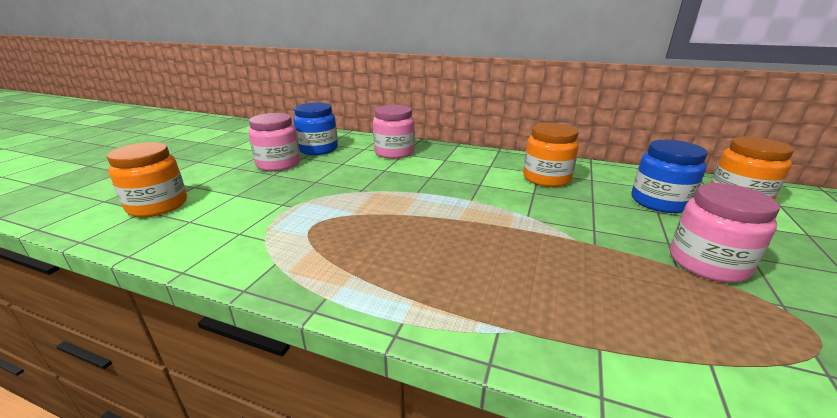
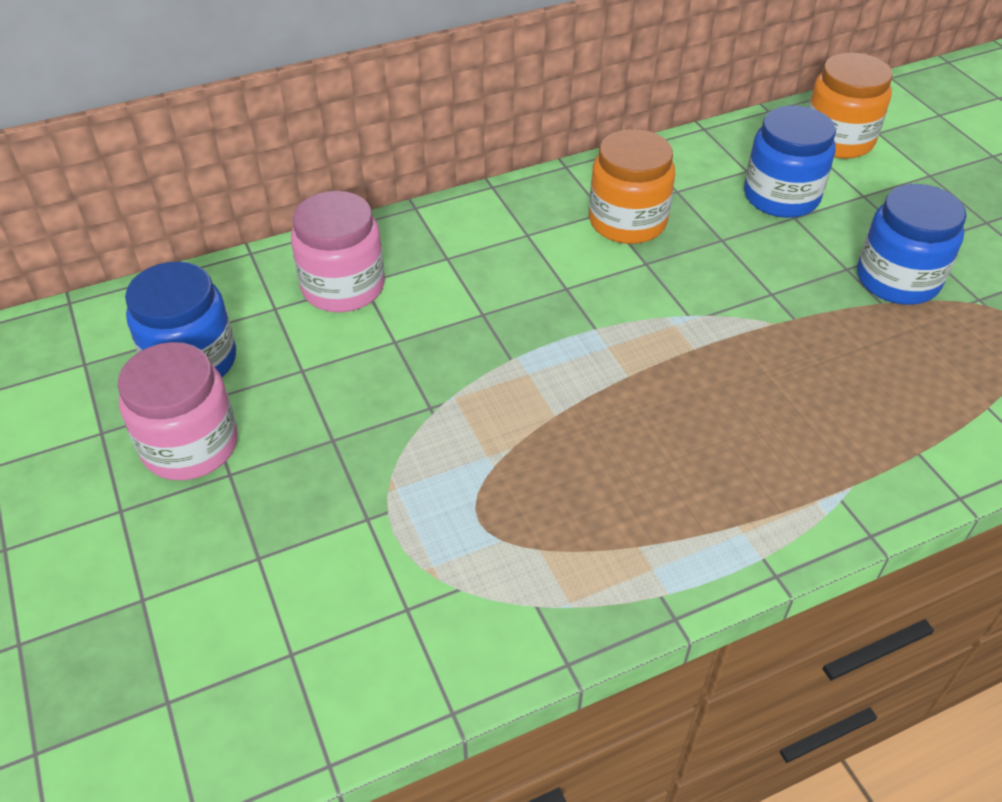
camera: 45 degrees left, 20 degrees up
(158, 205) = (169, 677): orange jar -> none
(707, 263) = (897, 279): pink jar -> blue jar

